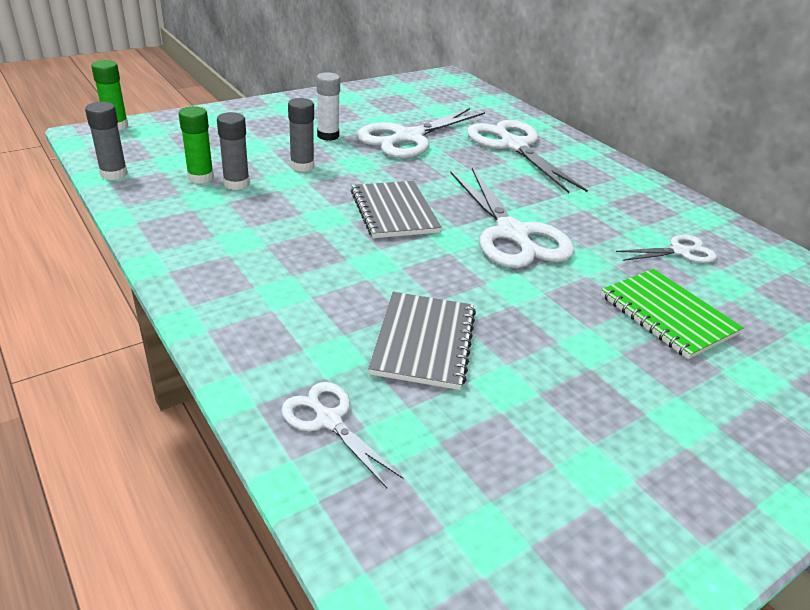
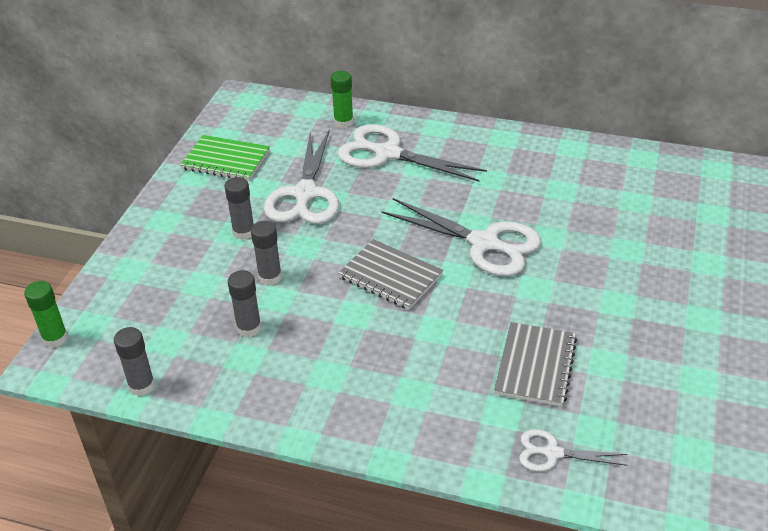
camera: 35 degrees left, 5 degrees up
(200, 177) = (213, 341): green glue stick -> green glue stick (343, 122)
(328, 136) = (244, 232): white glue stick -> grey glue stick
(424, 342) = (535, 366): grey notebook -> grey notebook turned 45 degrees clockwise
(667, 315) = (631, 249): green notebook -> green notebook (226, 160)
(679, 251) = (589, 191): white scissors -> none

